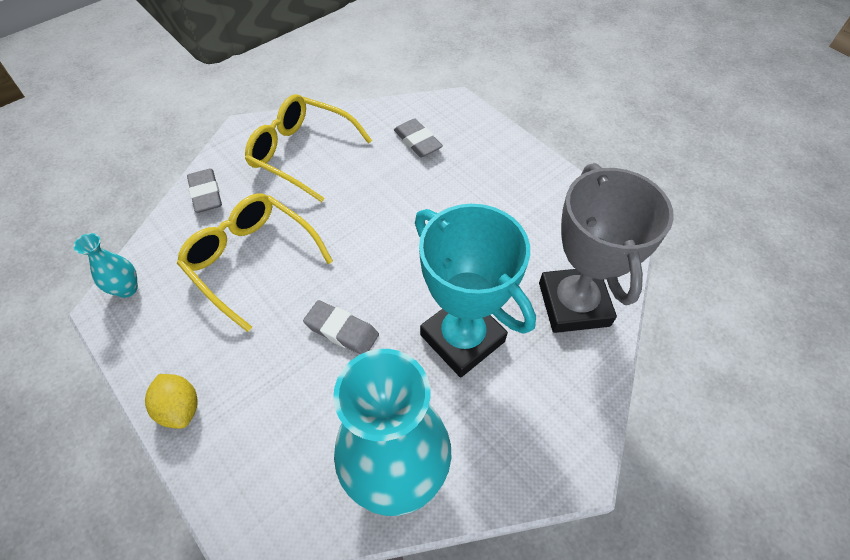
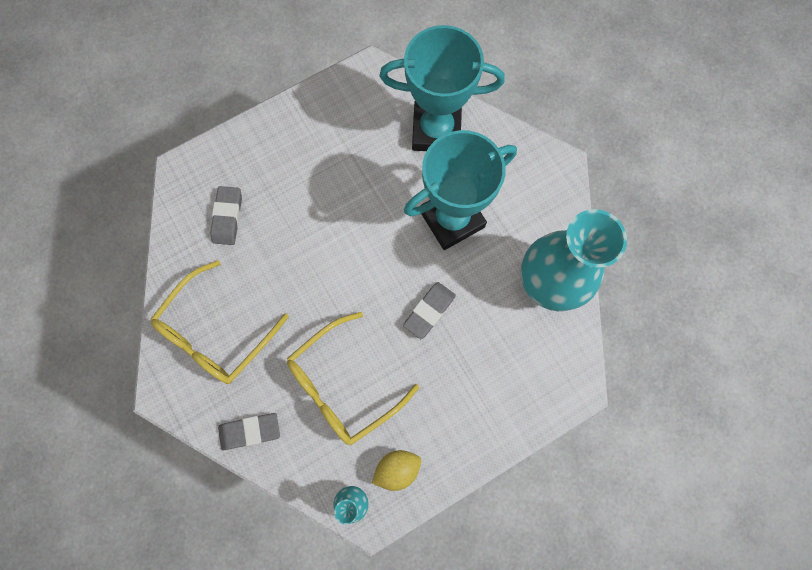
camera: 80 degrees left, 20 degrees up
(180, 408) = (477, 442): yellow lemon -> yellow lemon (397, 468)
(417, 141) = (227, 217): grey eraser -> grey eraser turned 60 degrees counterclockwise
(573, 304) = (436, 130): grey trophy -> turquoise trophy

